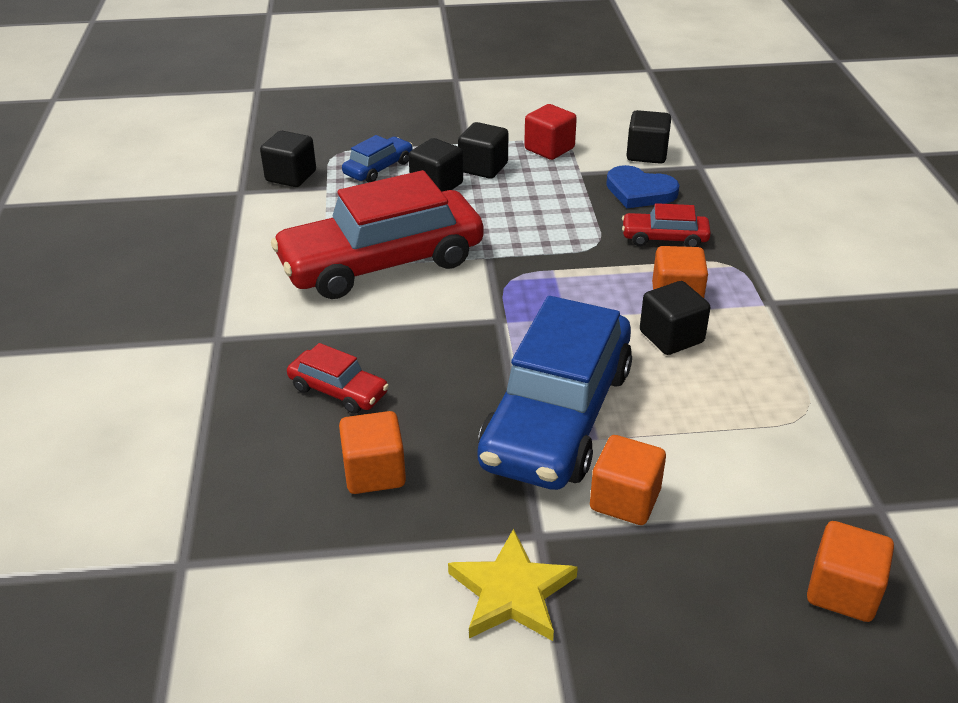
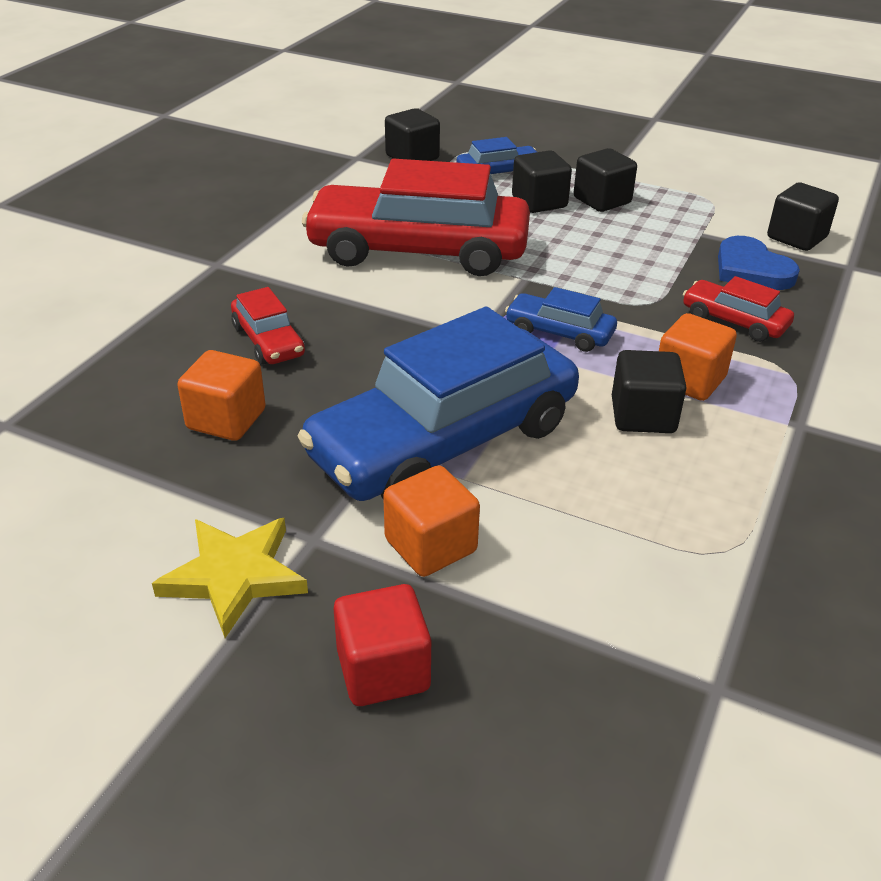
camera: 30 degrees right, 0 degrees up
(549, 149) = (690, 203): red cube -> red cube (383, 670)
(556, 293) = (559, 332): none -> blue car
(842, 591) = (577, 751): orange cube -> none

